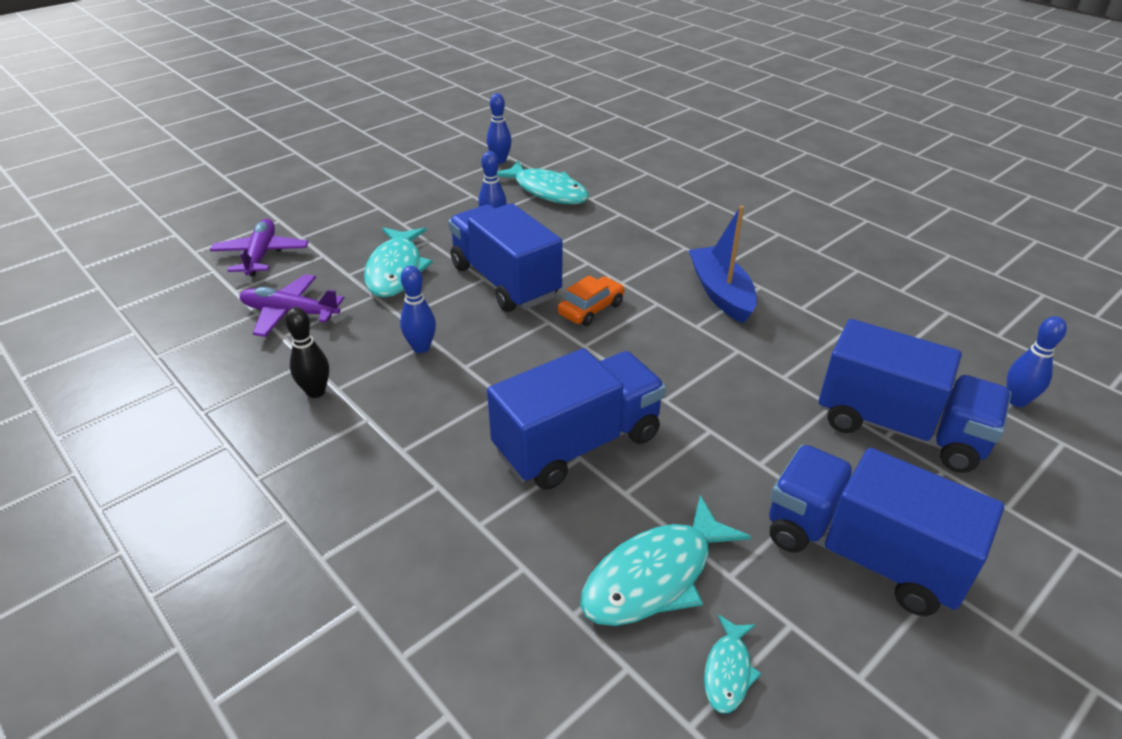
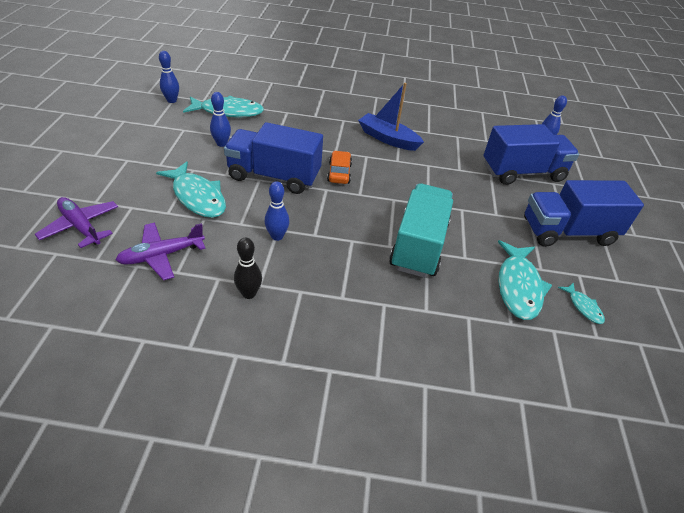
camera: 45 degrees left, 5 degrees up
(578, 444) = (418, 246): blue truck -> turquoise truck

